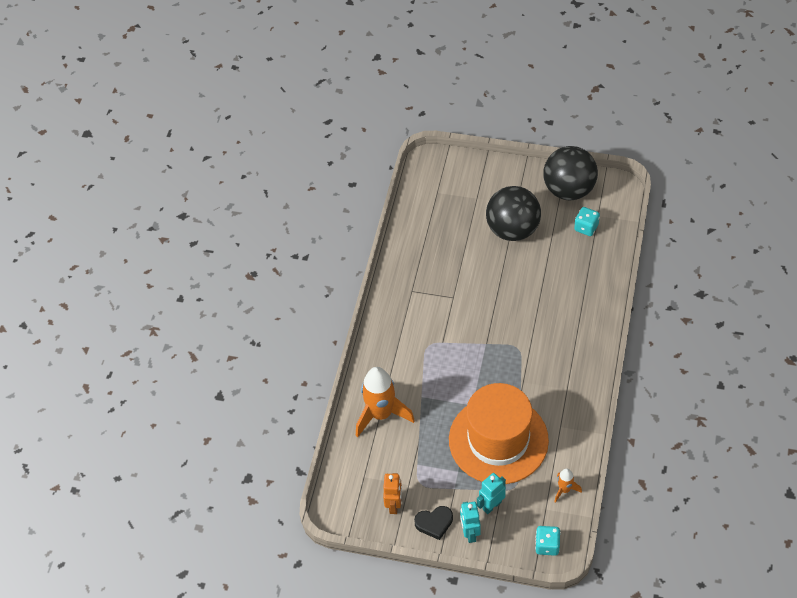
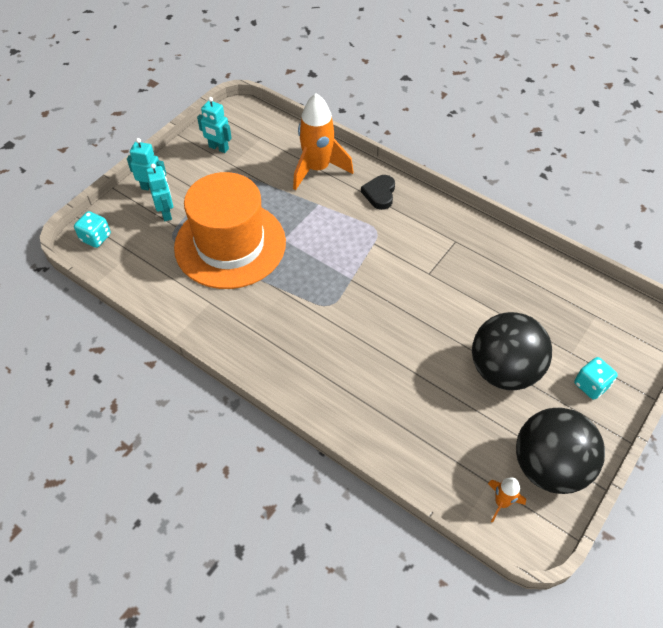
camera: 110 degrees right, 0 degrees up
(394, 505) = (218, 148): orange robot -> turquoise robot
(434, 523) = (181, 168): black heart -> black heart (379, 194)
(564, 490) = (139, 275): orange rocket -> orange rocket (501, 502)
(586, 227) = (473, 457): turquoise dice -> turquoise dice (591, 385)

